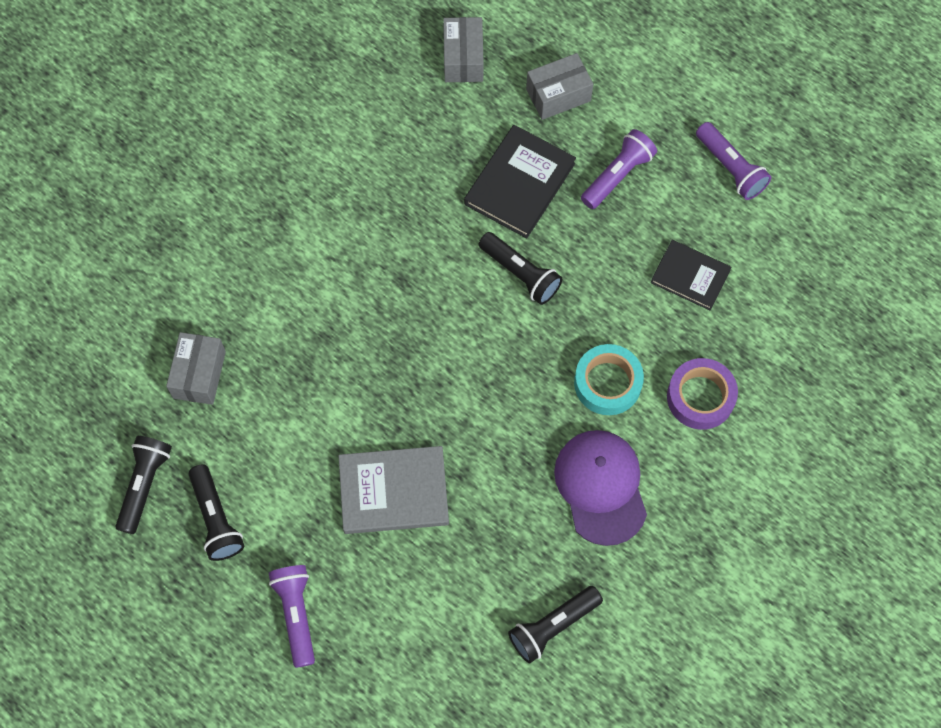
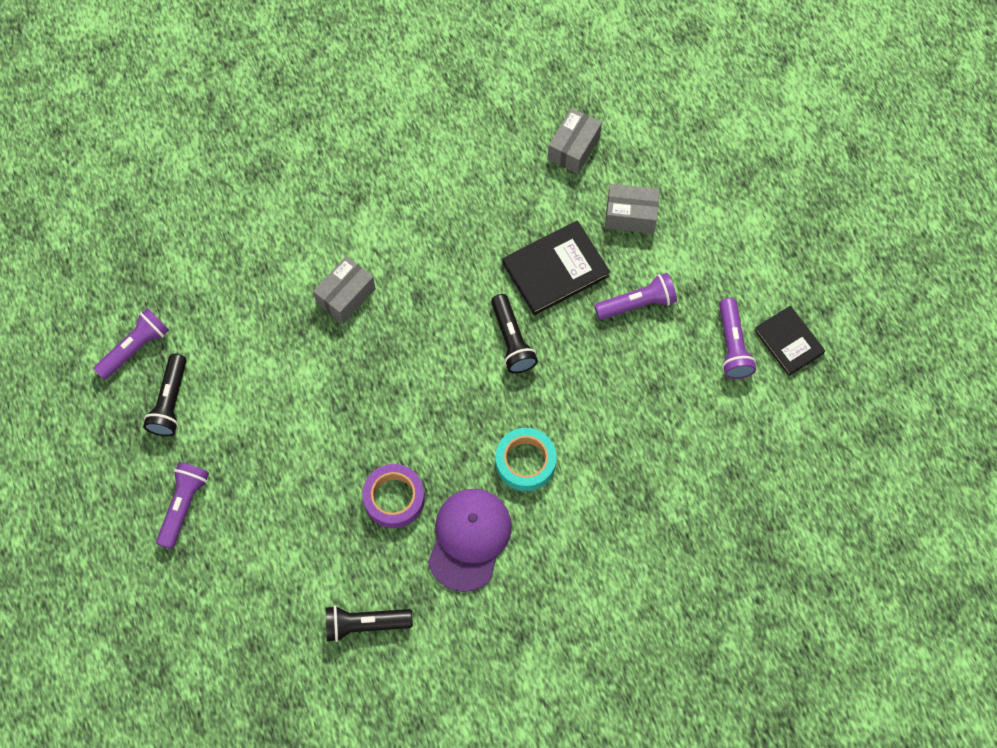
camera: 30 degrees right, 0 degrees up
(144, 485) = (135, 348): black flashlight -> purple flashlight
(199, 374) = (224, 287): grey box -> grey box (346, 296)
(393, 491) = (311, 454): grey book -> none
(690, 276) = (644, 414): black book -> black book (788, 342)
(700, 397) = (591, 513): purple tape -> purple tape (394, 498)

